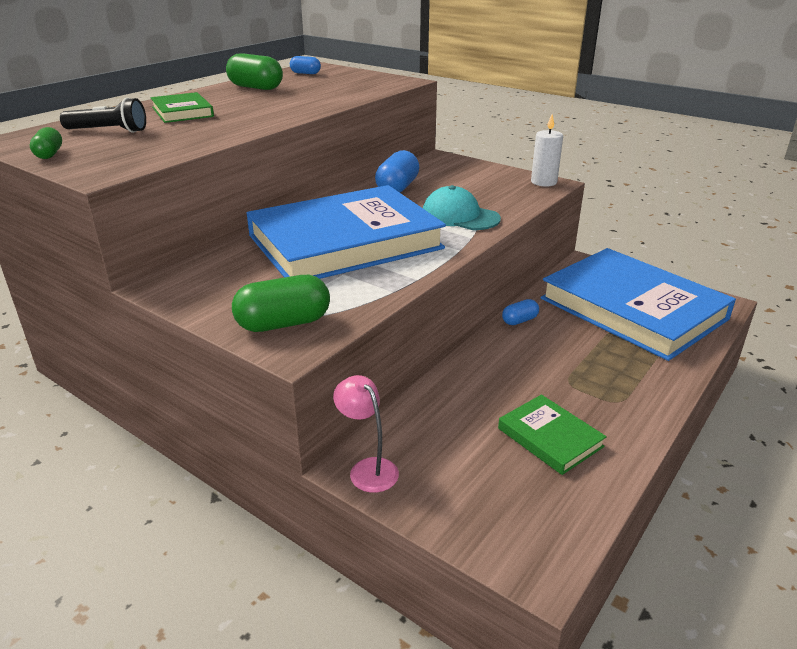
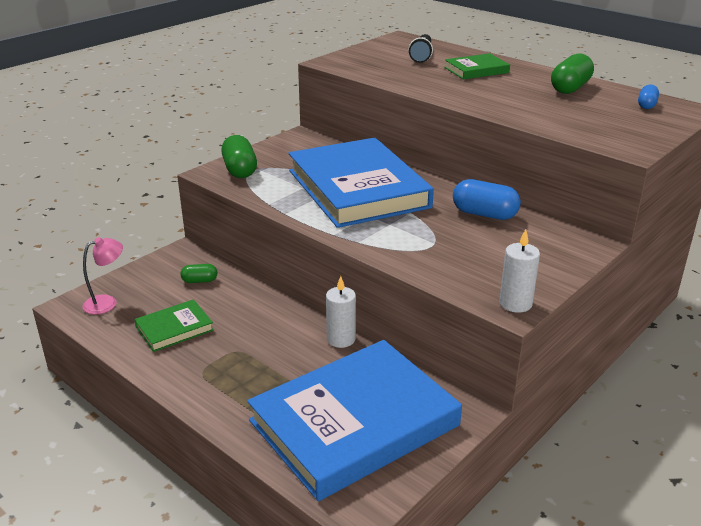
camera: 95 degrees right, 0 degrees up
(49, 154) = (370, 49): green capsule -> green capsule (199, 281)
(368, 468) = (179, 256): pink lamp -> pink lamp (107, 302)
(460, 216) = (409, 241): turquoise cap -> none
(519, 321) = (341, 339): blue capsule -> white candle

